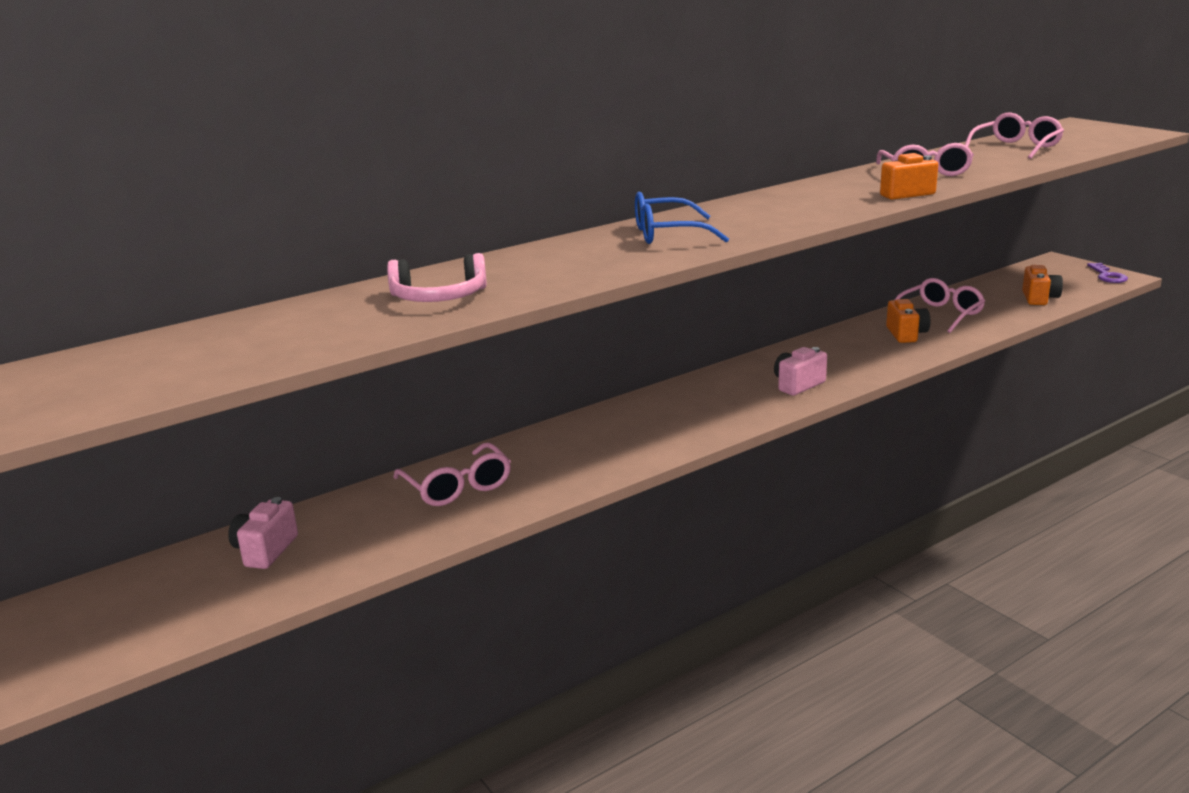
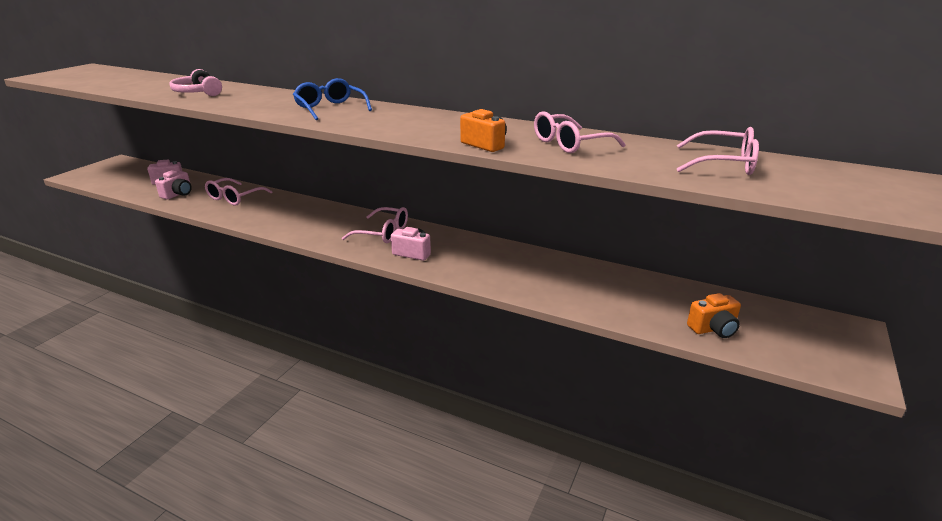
camera: 60 degrees right, 5 degrees up
(366, 541) = (178, 194): none -> pink camera
(906, 334) = (546, 277): orange camera -> none
(940, 314) = (608, 285): pink glasses -> pink glasses (383, 233)
(1107, 276) = (850, 366): purple key -> none

